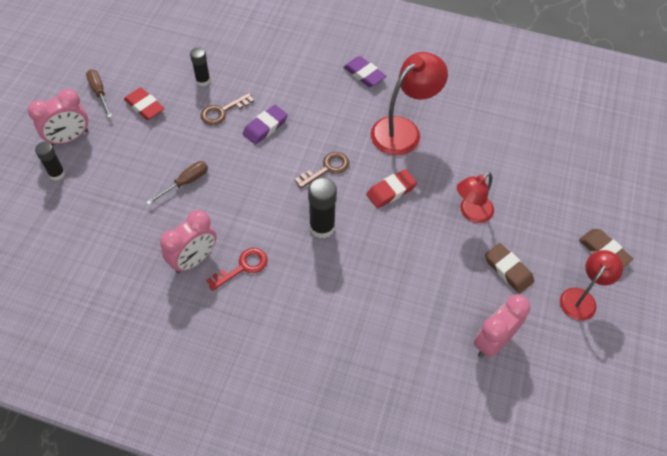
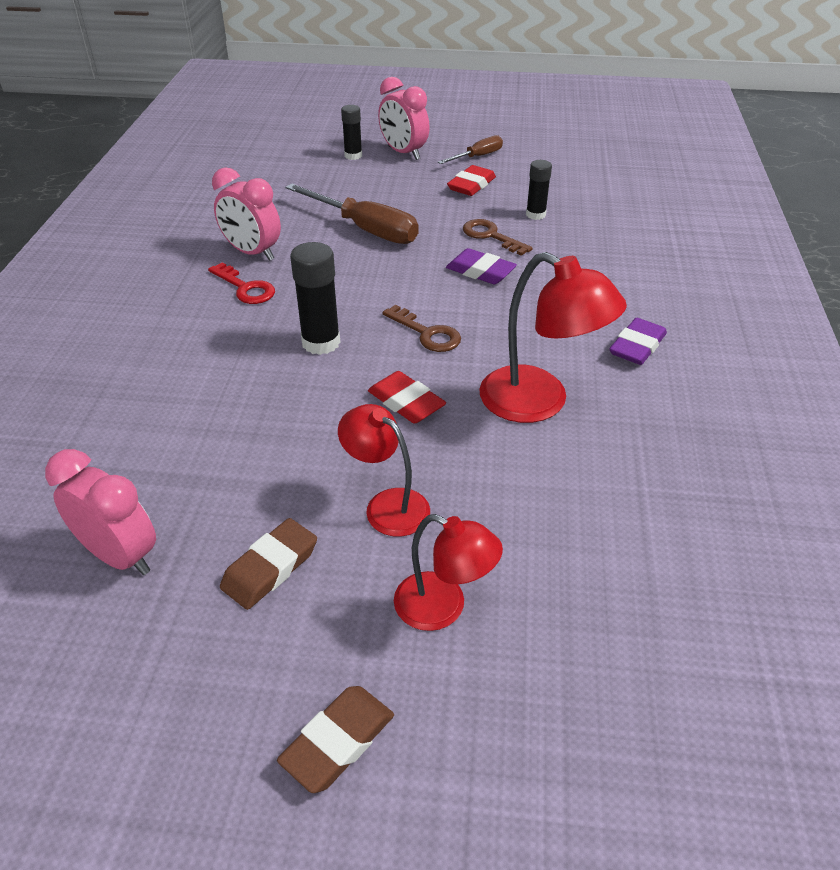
camera: 80 degrees right, 15 degrees down
(185, 182) = (365, 229): brown screwdriver -> brown screwdriver, size x1.78
(582, 298) = (213, 698): red lamp -> red lamp (443, 608)

